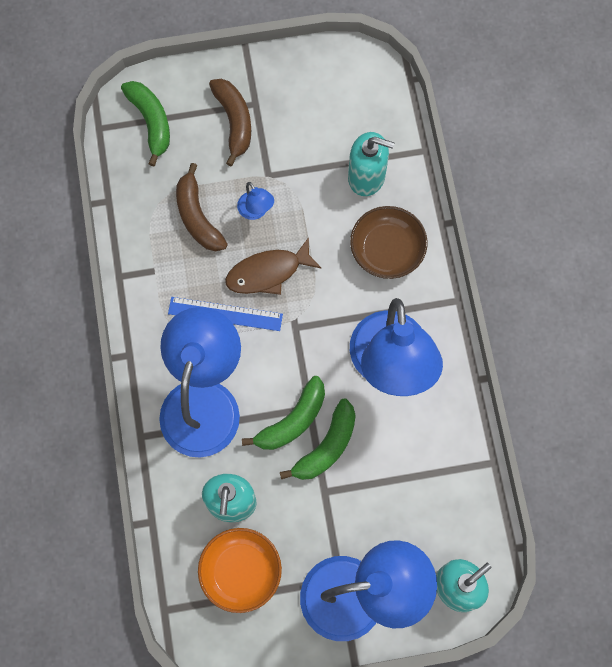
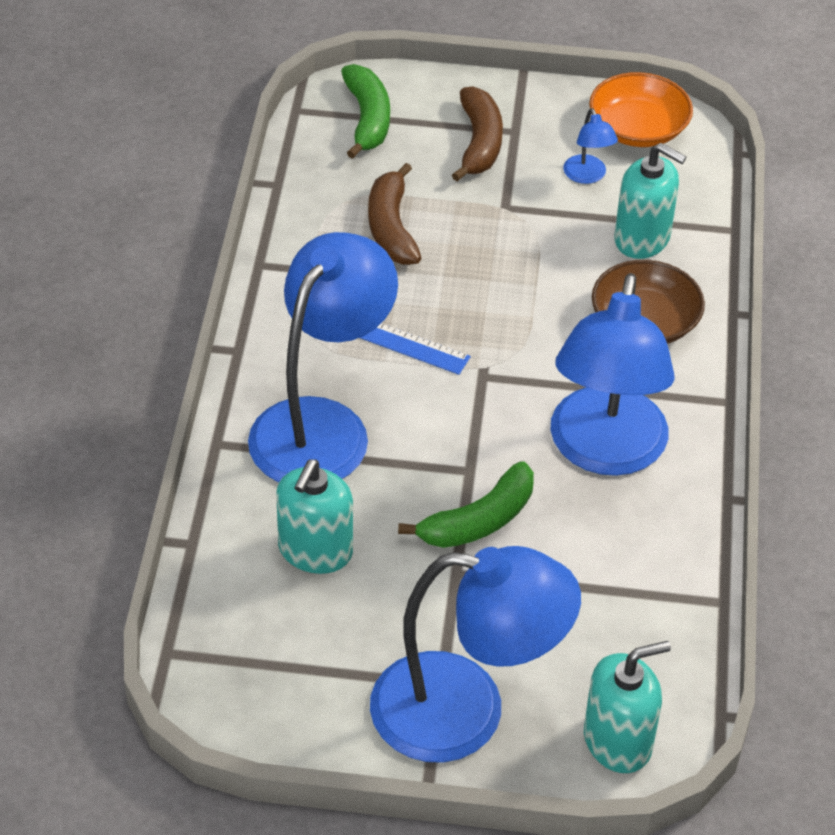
camera: 15 degrees right, 25 degrees down
(241, 571) = (297, 636): orange bowl -> orange bowl (638, 129)
(256, 211) = (474, 240): blue lamp -> blue lamp (587, 176)
(268, 272) = (466, 308): brown fish -> none
(292, 421) = (439, 479): green banana -> none

